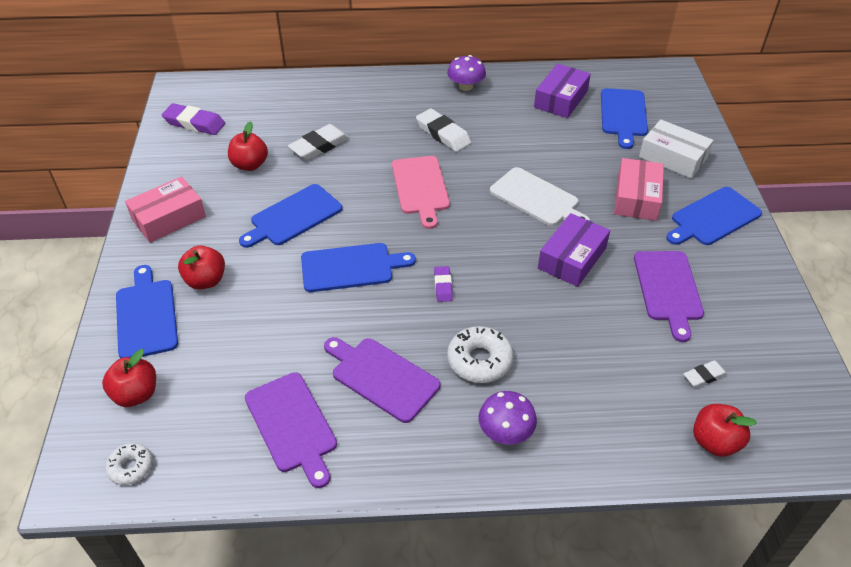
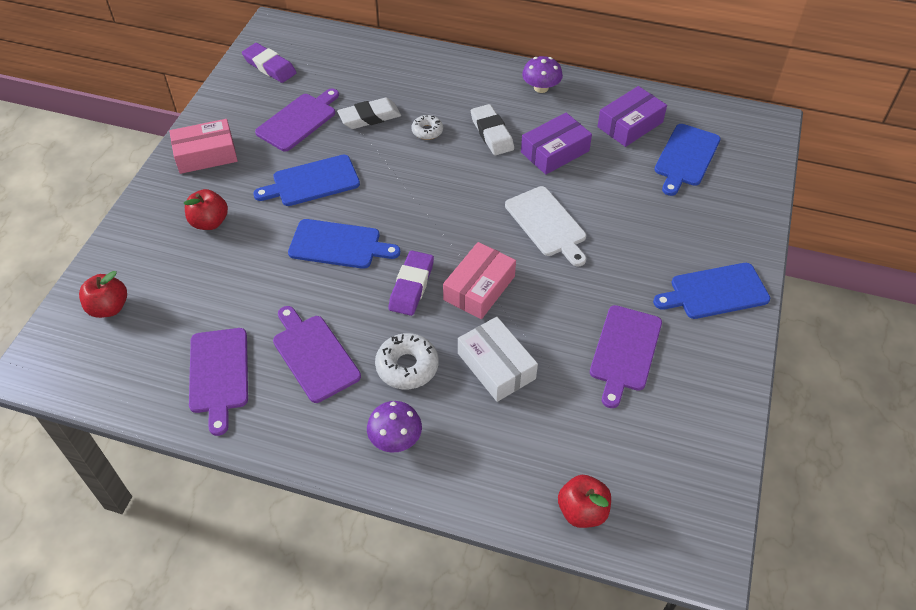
camera: 20 degrees right, 5 degrees up
(131, 467) = (78, 368): white donut -> white donut (427, 131)
(146, 315) = (147, 240): blue cutting board -> none
(250, 165) = (298, 120): red apple -> purple cutting board
(420, 188) = (441, 183): pink cutting board -> none
(443, 286) = (411, 286): purple eraser -> purple eraser, size x1.77
(572, 258) = (547, 293): purple box -> purple box (555, 152)
(636, 198) = (648, 250): pink box -> pink box (479, 288)
(673, 157) = (711, 217): white box -> white box (496, 366)
(704, 376) = (609, 447): white eraser -> none

